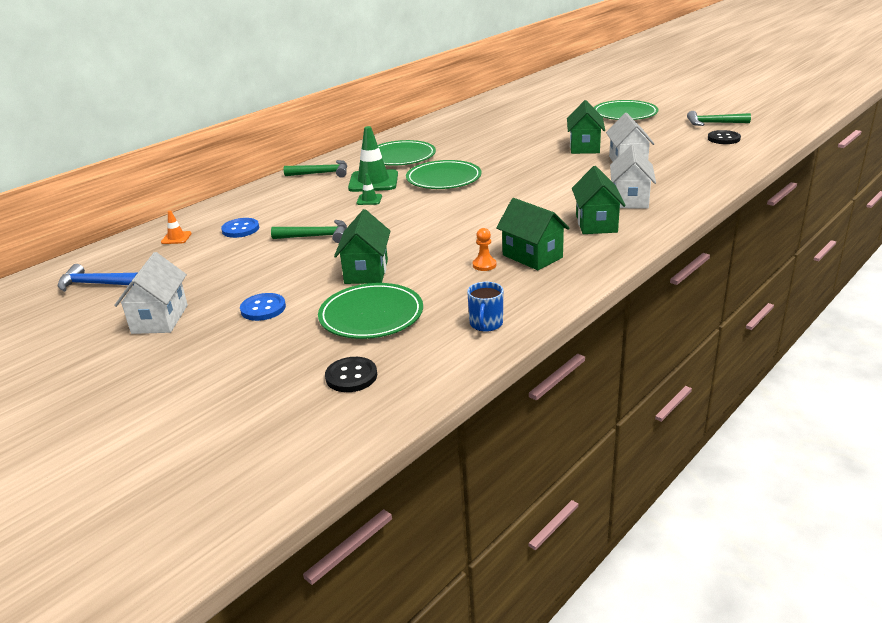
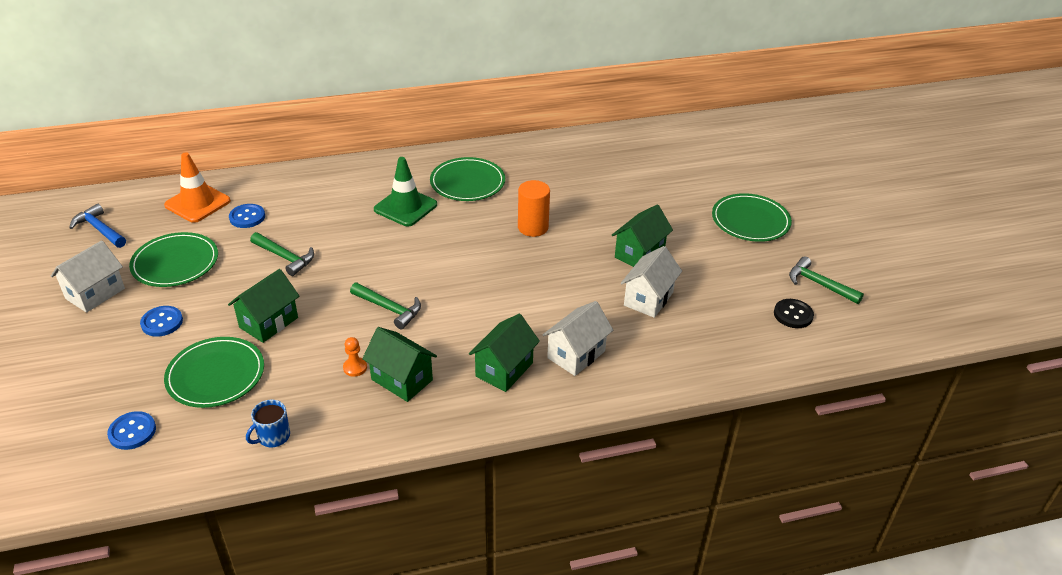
camera: 30 degrees right, 10 degrees up
(176, 238) = (197, 203): orange traffic cone -> orange traffic cone, size x2.14
(321, 173) = (381, 173): green hammer -> green hammer (389, 309)
(351, 376) = (132, 432): black button -> blue button
(369, 200) = (374, 231): green traffic cone -> none
(443, 178) = (463, 234): green plate -> green plate (175, 263)
(489, 160) = (533, 227): none -> orange cylinder
(532, 256) = (402, 380): green house -> green house turned 45 degrees counterclockwise

